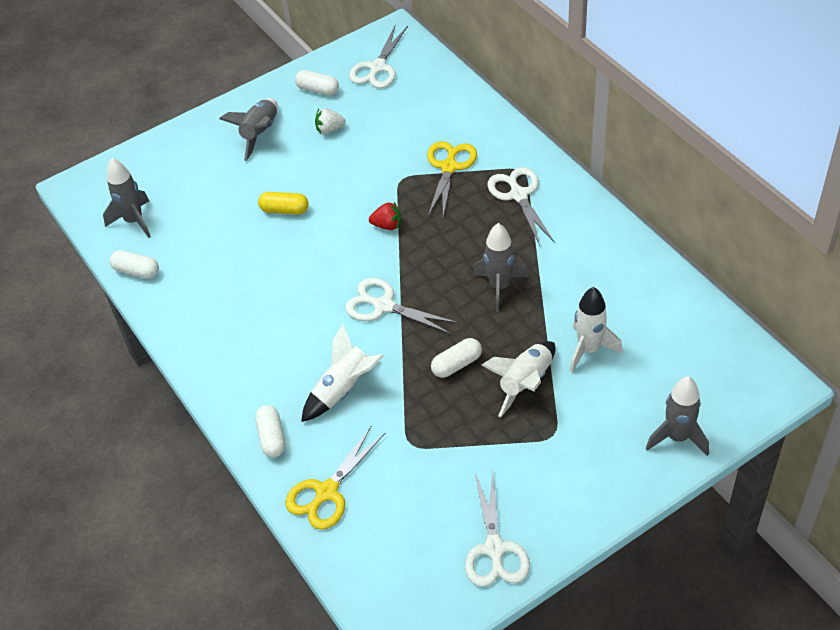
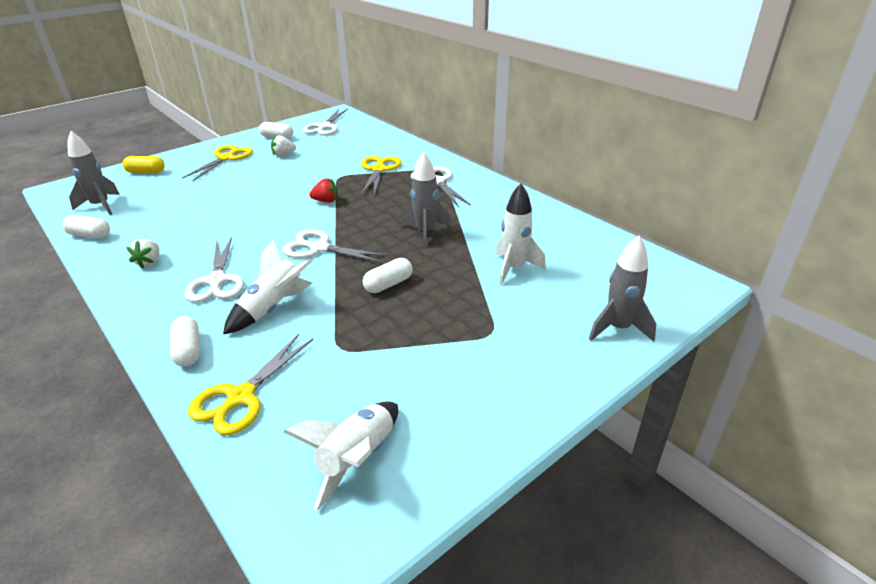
camera: 10 degrees left, 15 degrees down
(209, 317) = (149, 262): none -> white strawberry
(260, 134) = (226, 158): grey rocket -> yellow scissors
(284, 210) = (238, 195): yellow capsule -> yellow capsule (146, 172)
(495, 549) = (439, 443): white scissors -> white scissors (217, 281)
(525, 383) = (457, 294): white rocket -> white rocket (357, 459)

